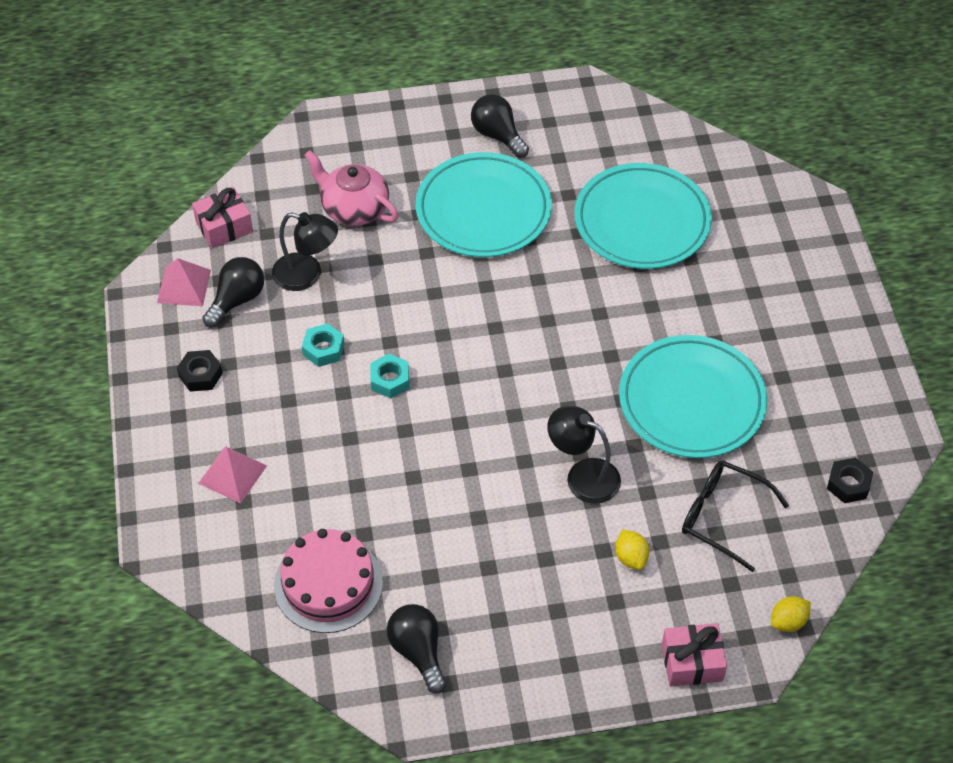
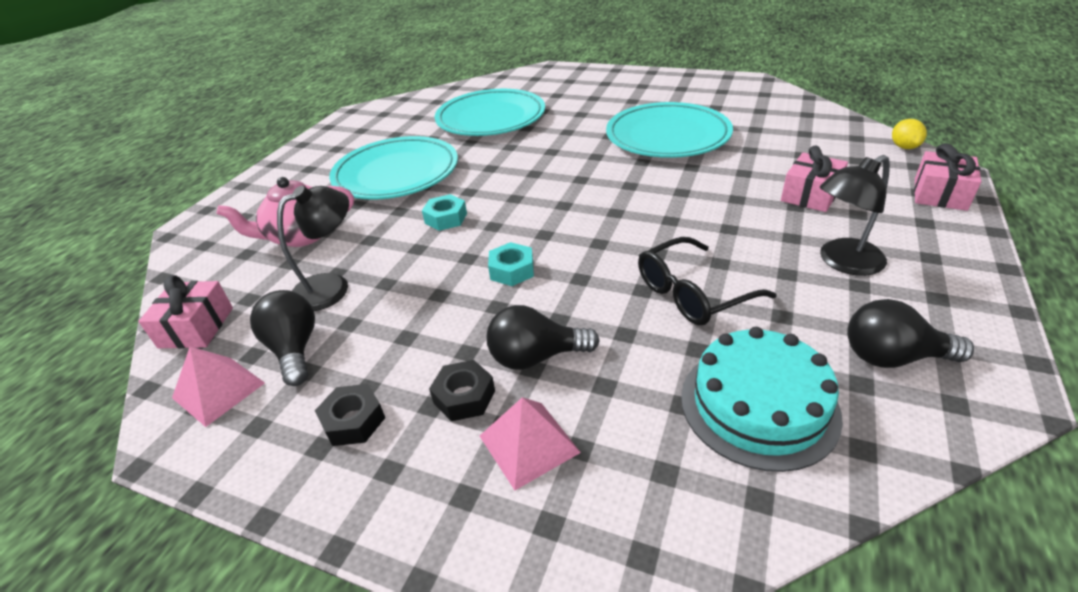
camera: 55 degrees left, 15 degrees down
(323, 349) = (430, 303): turquoise nut -> turquoise nut (446, 218)
(328, 584) = (758, 405): pink cake -> turquoise cake
(497, 135) = (340, 151): black light bulb -> black light bulb (536, 357)
(583, 476) = (707, 196): black lamp -> black lamp (842, 262)
(631, 557) = (810, 195): yellow lemon -> pink gift
(722, 516) = (786, 149): black glasses -> black glasses (692, 293)
(848, 484) = (782, 103): black nut -> black nut (464, 397)

